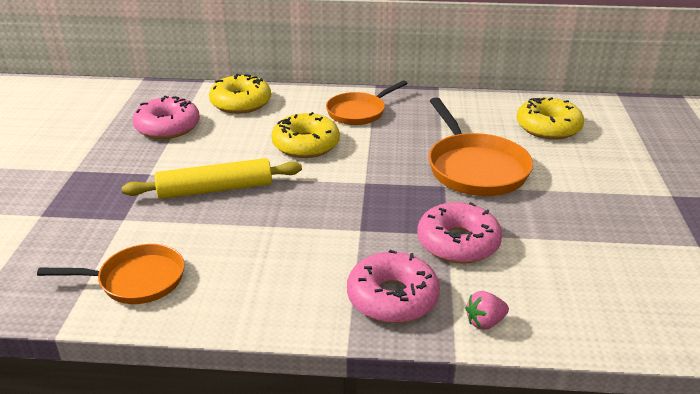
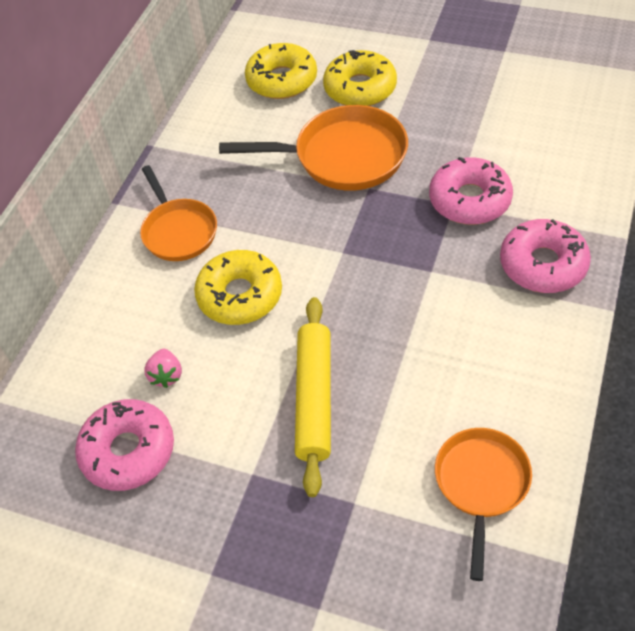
camera: 70 degrees left, 20 degrees up
(241, 103) = (94, 356): yellow donut -> yellow donut (360, 88)
(485, 322) = (583, 208): pink strawberry -> pink strawberry (166, 375)

